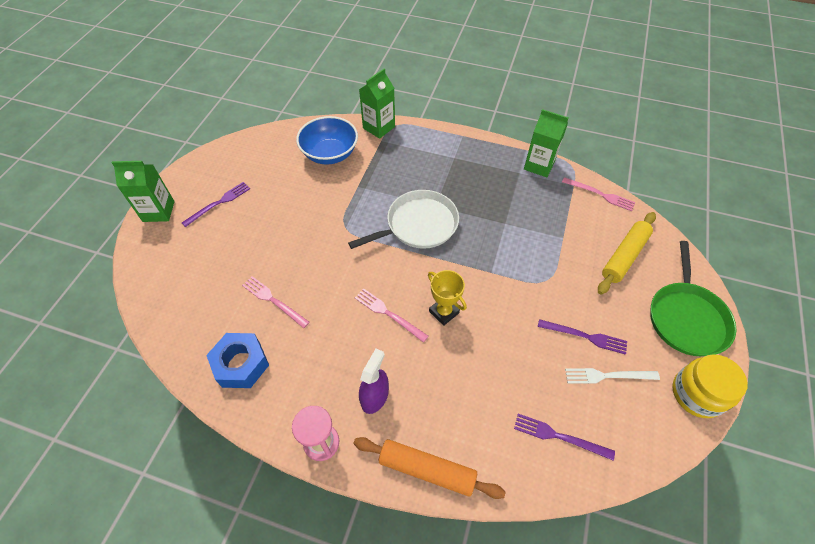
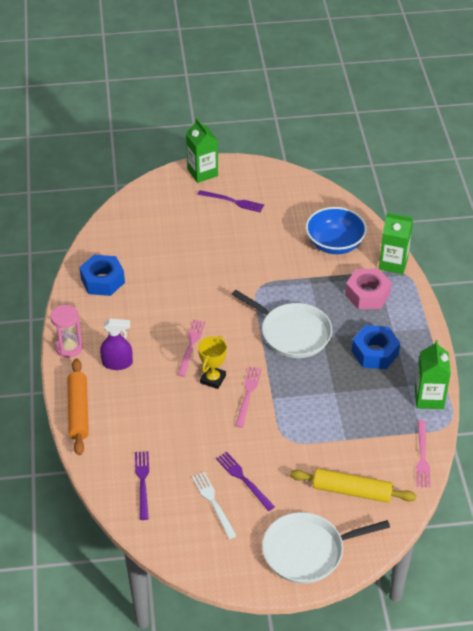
camera: 65 degrees right, 10 degrees down
(273, 301) = (163, 274): pink fork -> pink fork (248, 394)
(403, 157) = (367, 294): none -> pink nut
(472, 178) = (375, 352): none -> blue nut
(585, 336) = (243, 479): purple fork -> purple fork turned 150 degrees clockwise
(686, 318) = (307, 551): green pan -> white pan
(697, 394) = (230, 569): yellow jar -> none

